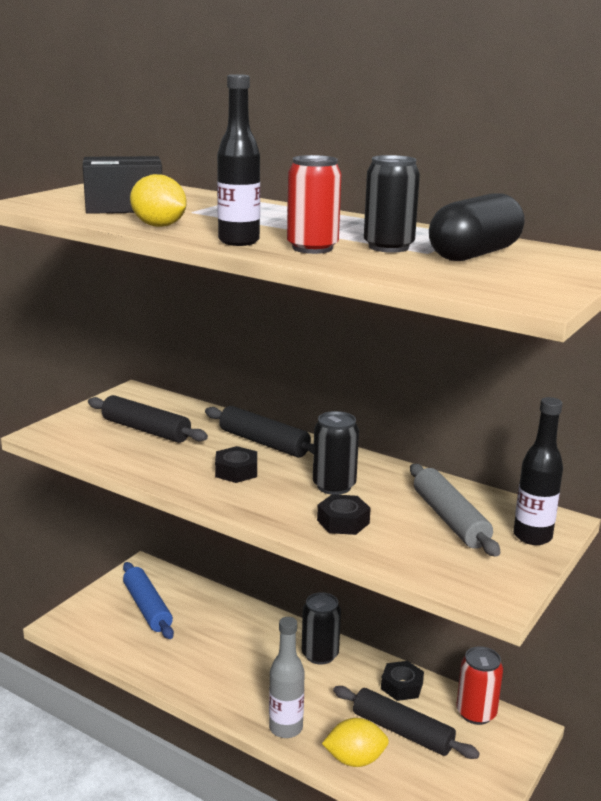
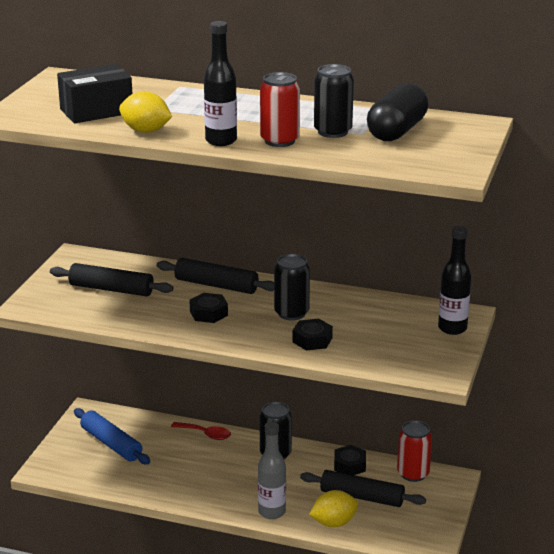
camera: 15 degrees left, 5 degrees up
(252, 616) = (205, 434): none -> red spoon
(449, 519) = (389, 325): grey rolling pin -> none

